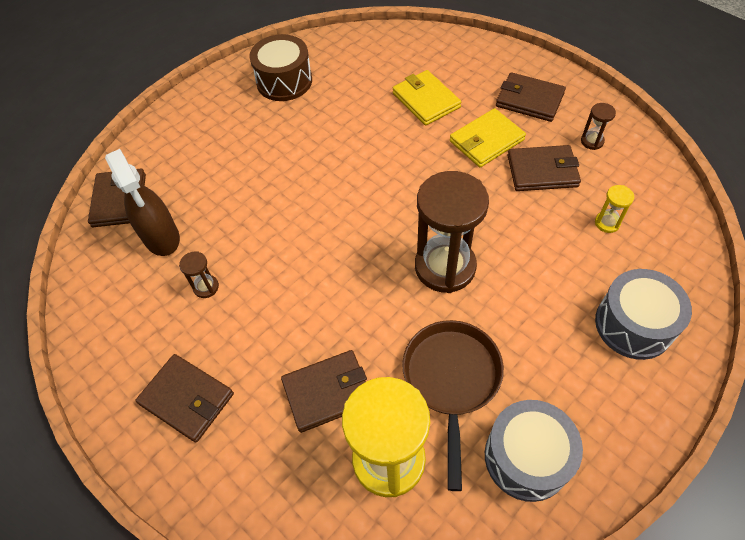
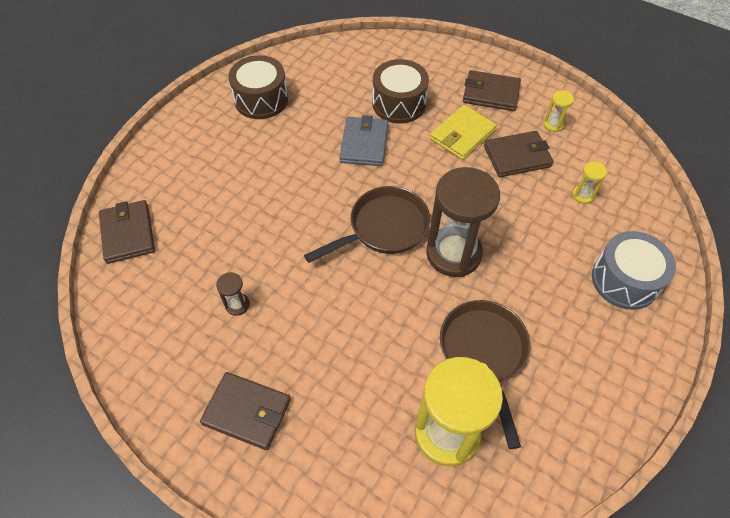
camera: 15 degrees left, 0 degrees up
(161, 237) = (181, 264): brown spray bottle -> none
(327, 392) = (377, 383): brown wallet -> none
(376, 229) = (384, 228): none -> brown pan
(378, 138) = (364, 144): none -> grey wallet
(426, 100) = (399, 103): yellow wallet -> brown drum
(526, 457) = (564, 409): grey drum -> none
(592, 141) = (553, 125): brown hourglass -> yellow hourglass

